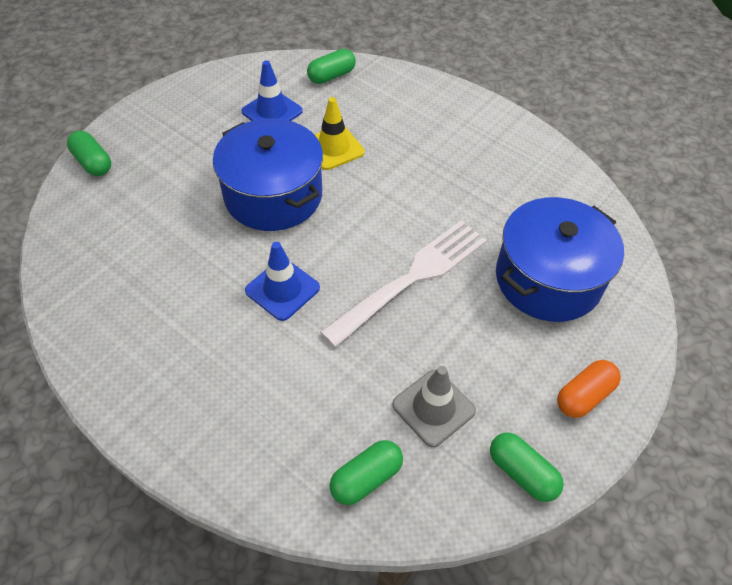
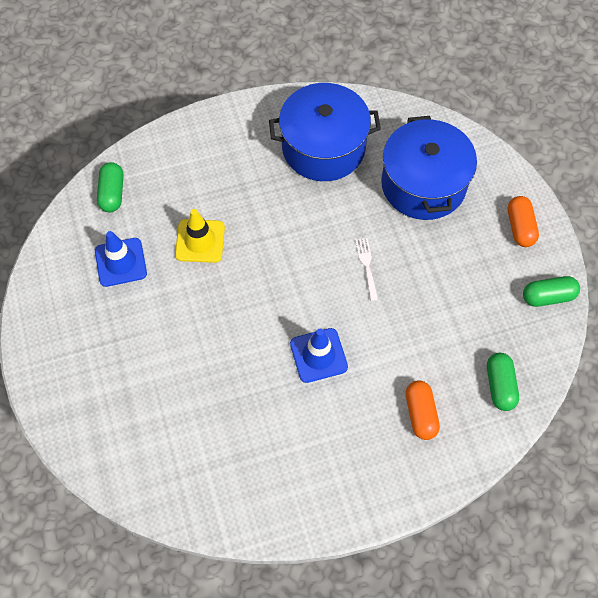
camera: 55 degrees left, 10 degrees up
(93, 163) = (75, 434): green capsule -> none
(273, 195) = (220, 312): blue pot -> blue pot (323, 147)
(277, 413) = (420, 414): none -> orange capsule
(411, 279) = (367, 267): white fork -> white fork, size x0.42
(433, 408) = (475, 317): grey traffic cone -> none

